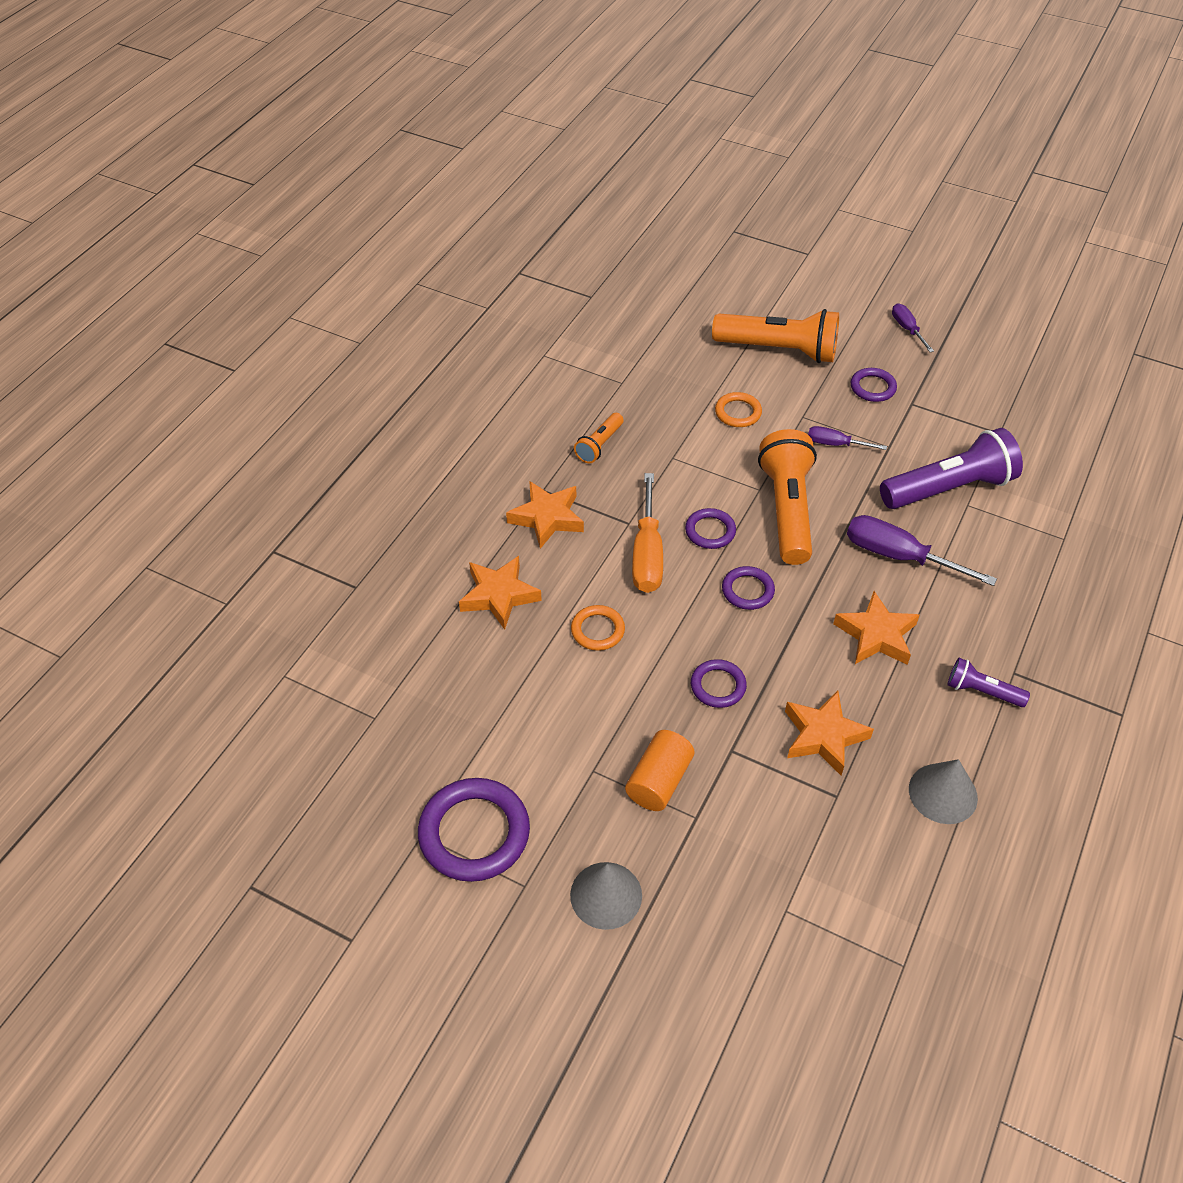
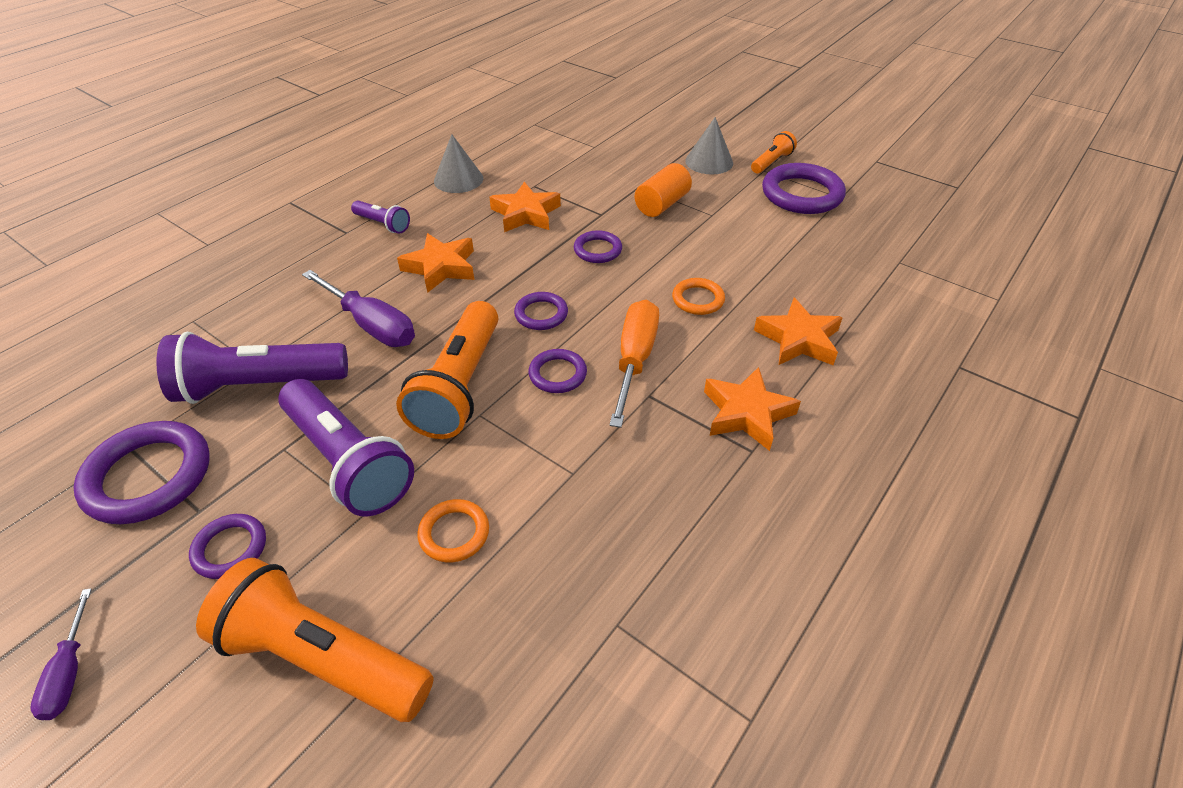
camera: 170 degrees left, 5 degrees down
(599, 445) = (670, 506): orange flashlight -> orange flashlight (771, 162)
(836, 444) = (349, 461): purple screwdriver -> purple flashlight
(965, 417) = (148, 476): none -> purple ring

